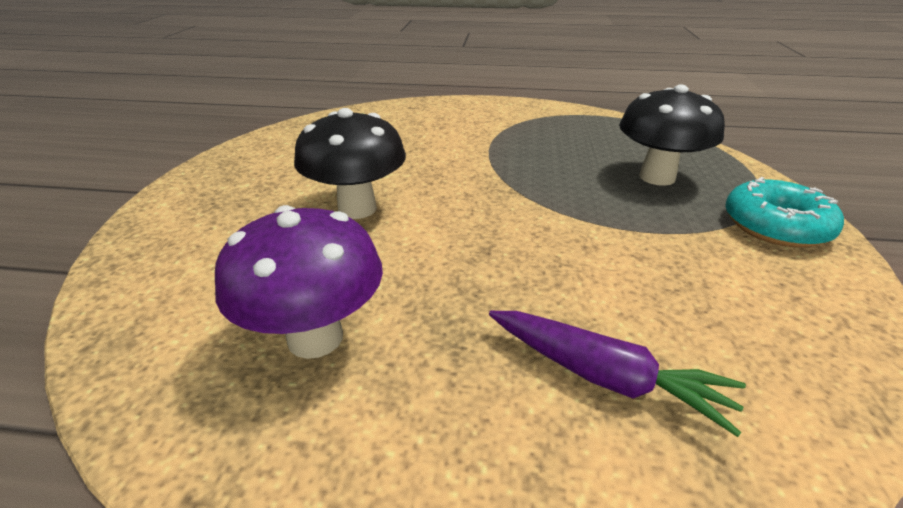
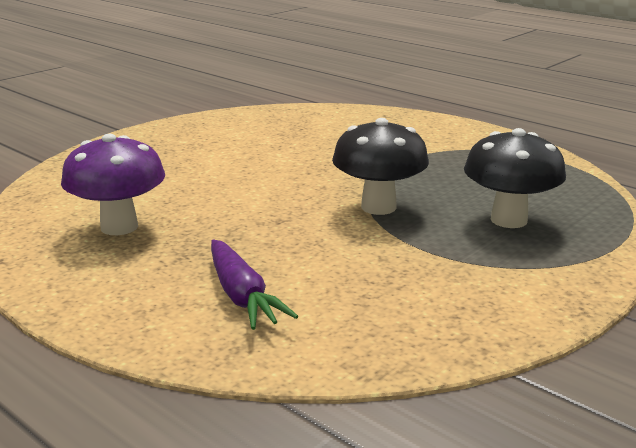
camera: 35 degrees right, 10 degrees down
(357, 209) = (232, 174): black mushroom -> black mushroom (378, 207)
(775, 226) = (544, 279): turquoise donut -> none

